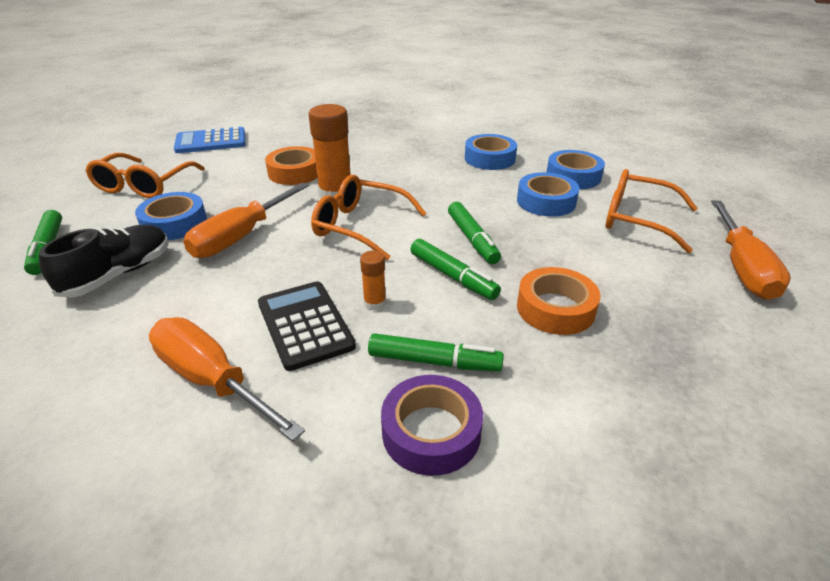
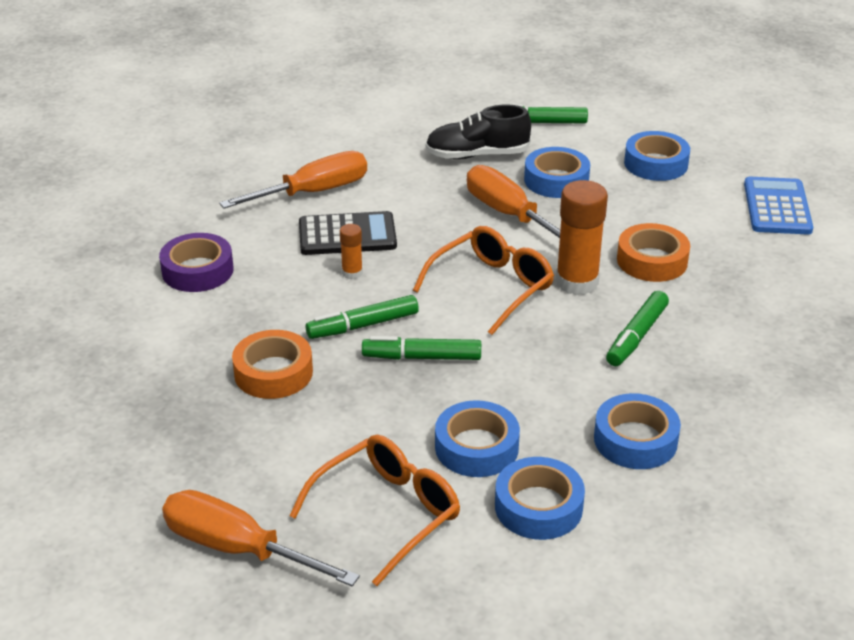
camera: 110 degrees right, 0 degrees up
(118, 274) = (477, 155): black shoe -> black shoe turned 120 degrees clockwise
(144, 185) = (656, 164): orange glasses -> blue tape
(434, 362) = (259, 287): green marker -> green marker (636, 336)

